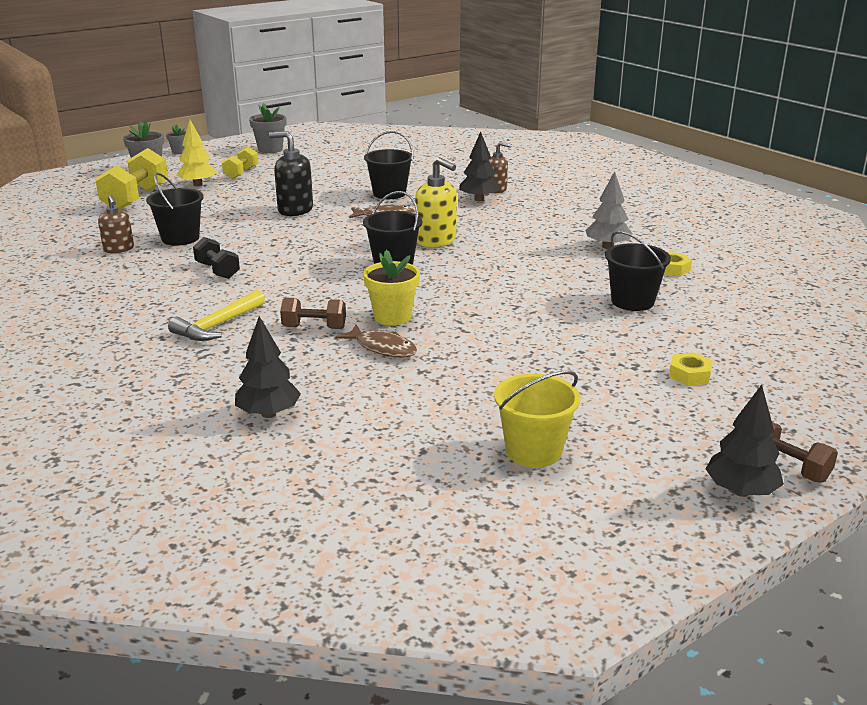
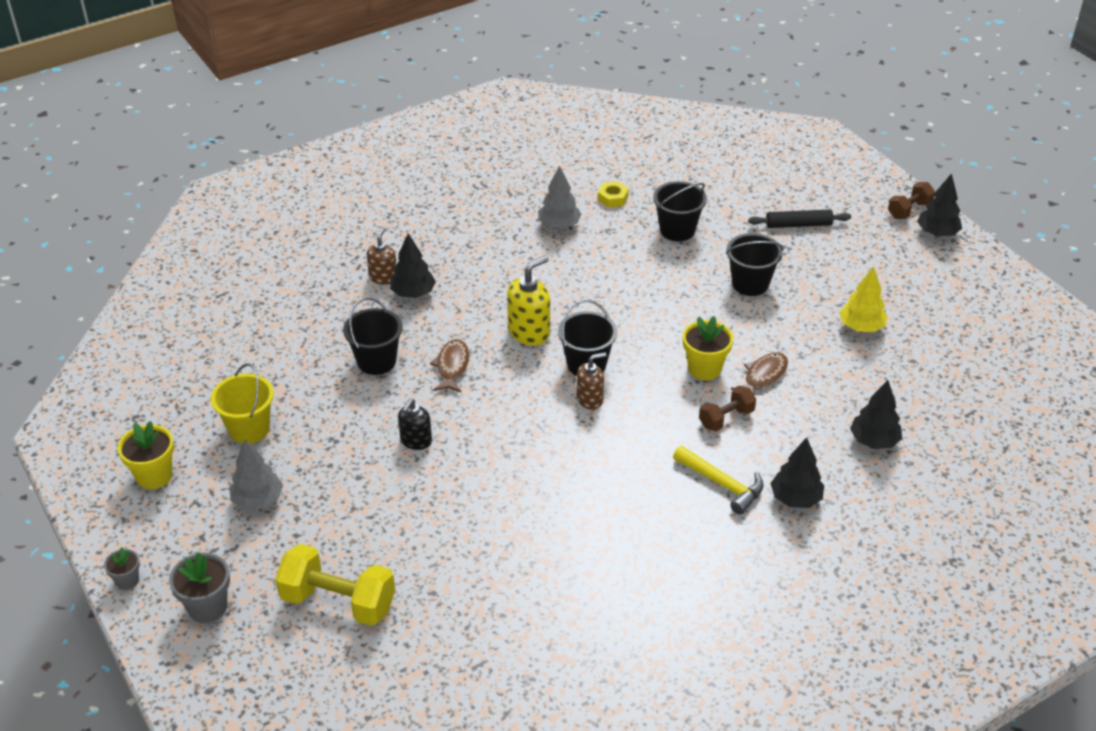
camera: 85 degrees left, 15 degrees up
(119, 249) = (520, 591): brown soap dispenser -> brown soap dispenser (590, 399)
(180, 238) = (493, 537): black bucket -> black bucket (750, 284)
(186, 363) = (795, 498): none -> black tree
(198, 184) = (294, 542): yellow tree -> yellow tree (861, 327)
(217, 271) = (592, 495): black dumbbell -> none
(241, 173) = (258, 500): yellow dumbbell -> grey tree
(270, 149) = (154, 476): grey flower pot -> yellow flower pot
(295, 210) = (416, 441): black soap dispenser -> black soap dispenser, size x0.65
(314, 327) = (726, 418): brown dumbbell -> brown dumbbell turned 45 degrees clockwise
(533, 451) = (906, 309): yellow bucket -> yellow bucket (249, 429)
(689, 375) = (798, 225): yellow nut -> black rolling pin

